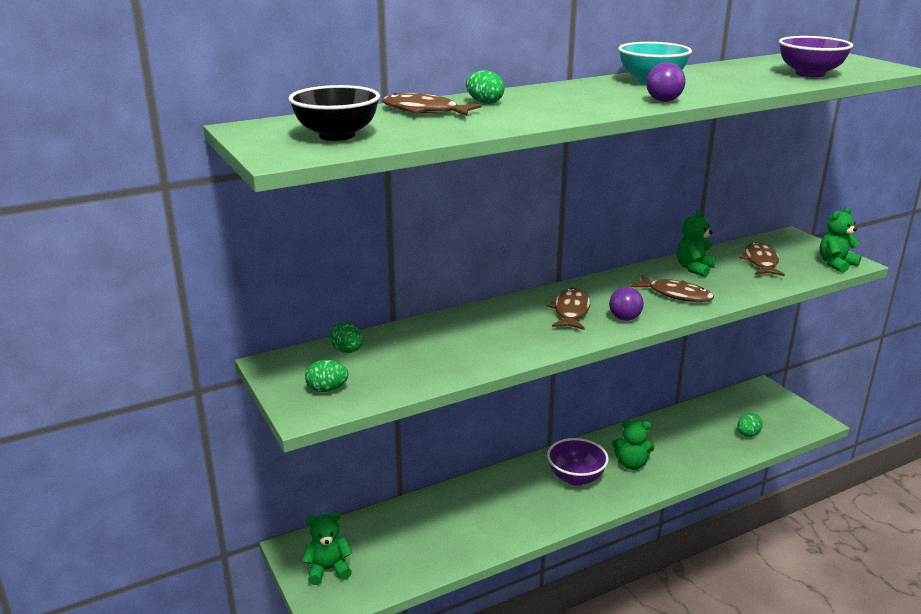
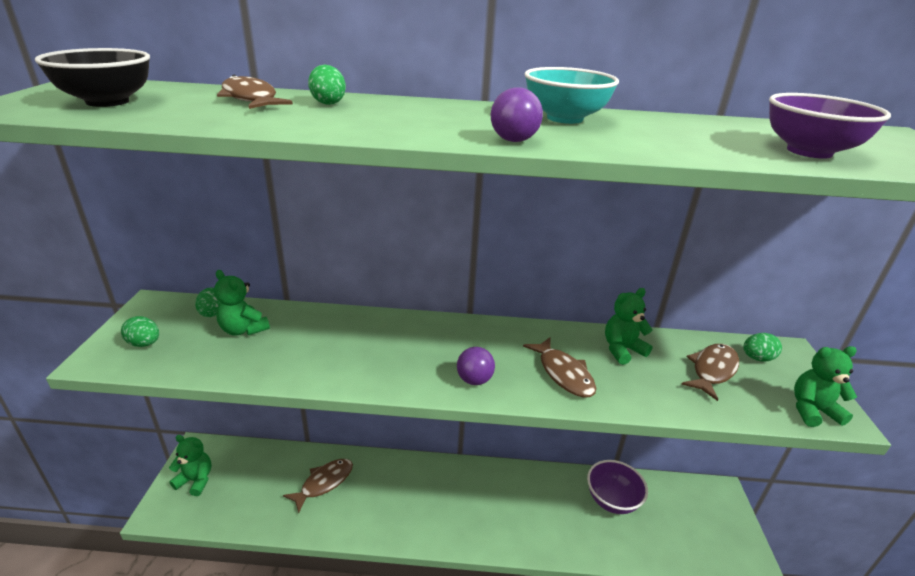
camera: 30 degrees right, 5 degrees up
(571, 311) = (436, 350): brown fish -> brown fish (324, 483)
(576, 477) = (450, 498): purple bowl -> purple bowl (612, 500)
(631, 464) = (511, 510): green teddy bear -> green teddy bear (243, 329)
(747, 434) = (658, 538): green egg -> green egg (757, 358)

